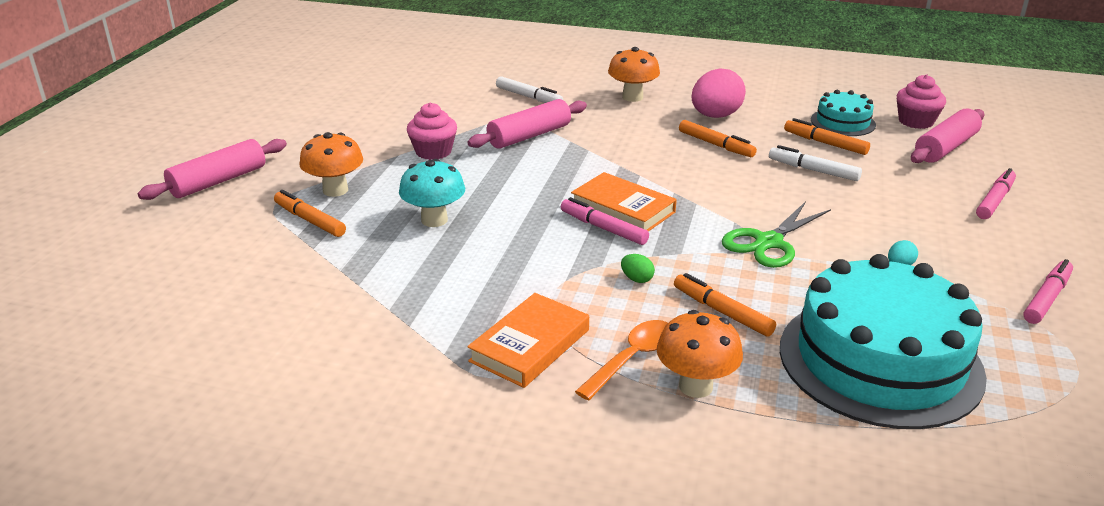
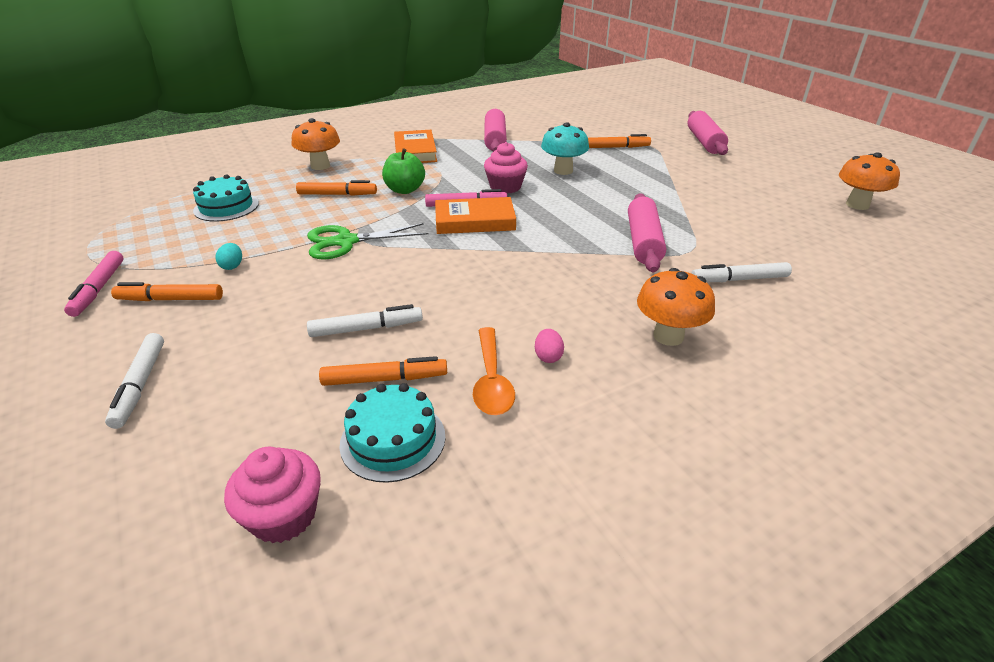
camera: 135 degrees right, 5 degrees up
(335, 190) = (646, 161): orange mushroom -> orange mushroom (857, 205)
(433, 152) = (664, 201): pink cupcake -> pink cupcake (505, 187)
(632, 358) = (362, 163): orange spoon -> orange spoon (491, 381)
(636, 279) = (405, 190): green egg -> green apple
(715, 116) = (548, 356): pink egg -> pink egg, size x0.43
(716, 145) = (491, 312): orange marker -> orange marker (170, 299)
(769, 242) = (346, 242): green scissors -> green scissors turned 105 degrees counterclockwise
(880, 360) = (226, 207): turquoise cake -> turquoise cake, size x0.48
(945, 147) = (218, 464): pink rolling pin -> pink rolling pin (495, 139)
(995, 200) = (140, 385): pink marker -> white marker

